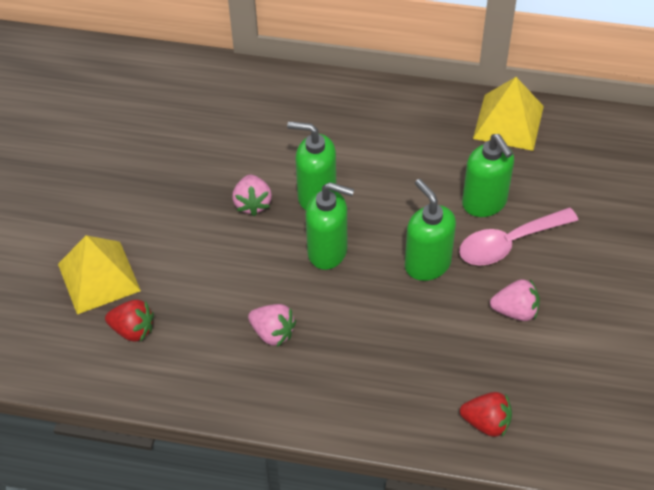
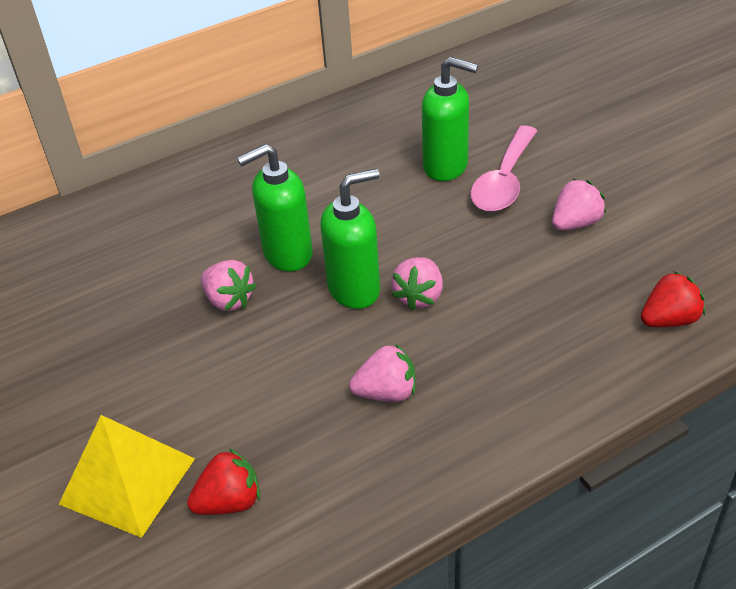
camera: 40 degrees left, 10 degrees down
(359, 286) = (419, 296): none -> pink strawberry
(427, 264) = (457, 239): green soap dispenser -> none
(508, 122) = (391, 103): yellow pyramid -> none

